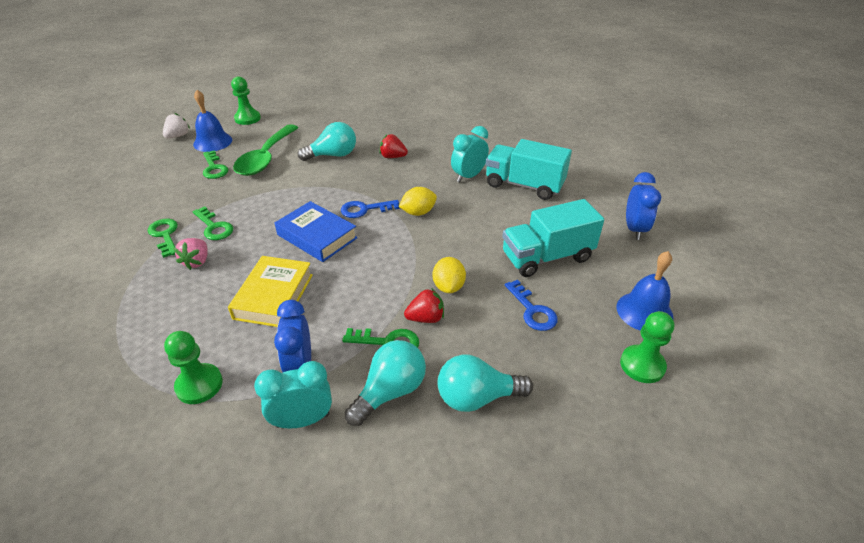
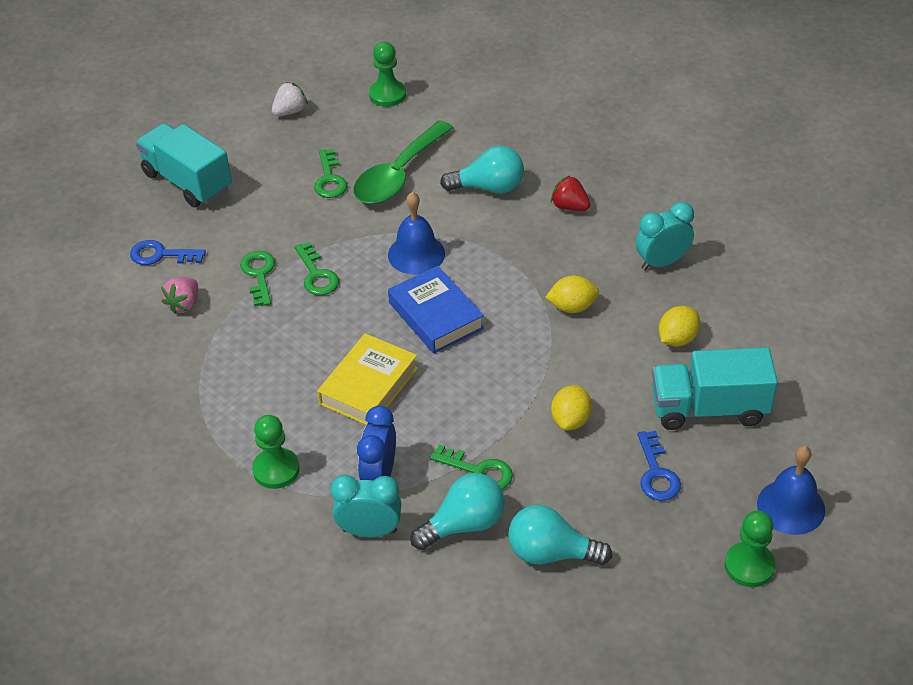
camera: 20 degrees right, 5 degrees up
(197, 262) = (291, 320): pink strawberry -> pink strawberry (184, 304)
(212, 142) = (334, 131): blue bell -> blue bell (416, 254)
(365, 209) = (505, 288): blue key -> blue key (161, 255)
(426, 318) = (530, 453): red strawberry -> none
(501, 218) = (677, 339): none -> yellow lemon
(524, 185) = (733, 293): turquoise truck -> turquoise truck (187, 181)
(634, 229) = (847, 395): blue clock -> none

